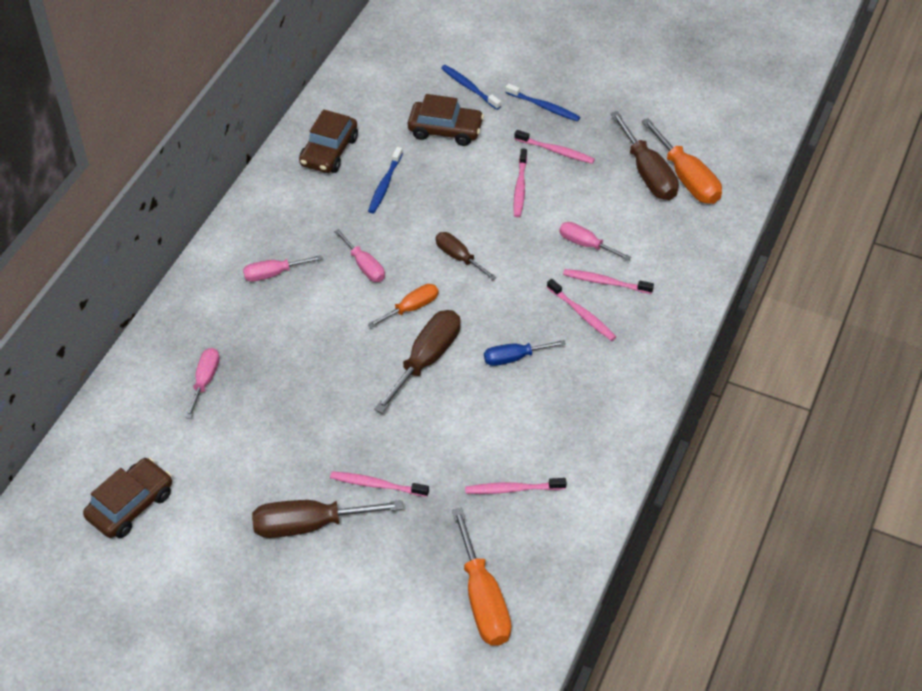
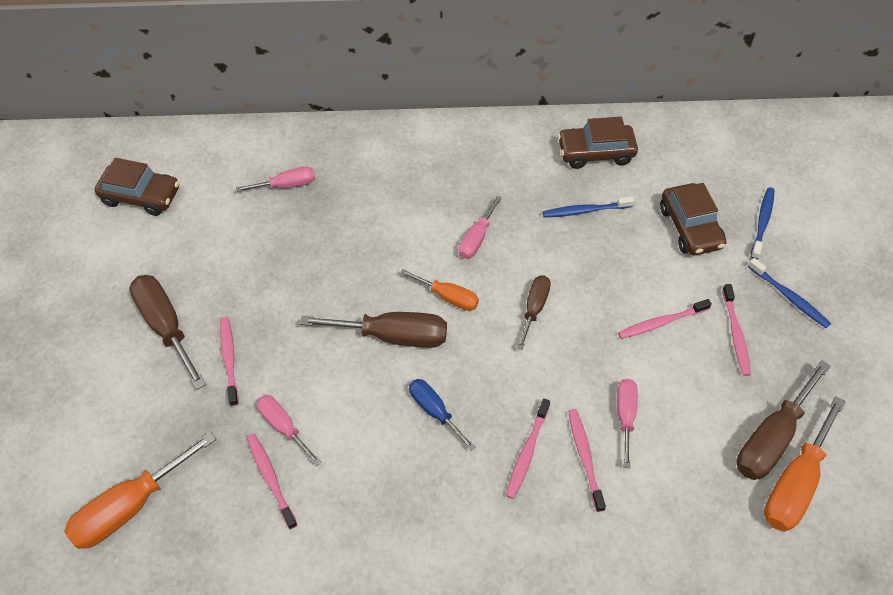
camera: 65 degrees right, 5 degrees up
(273, 274) = (427, 178): pink screwdriver -> pink screwdriver (283, 426)
(544, 107) = (789, 297): blue toothbrush -> blue toothbrush turned 45 degrees counterclockwise

